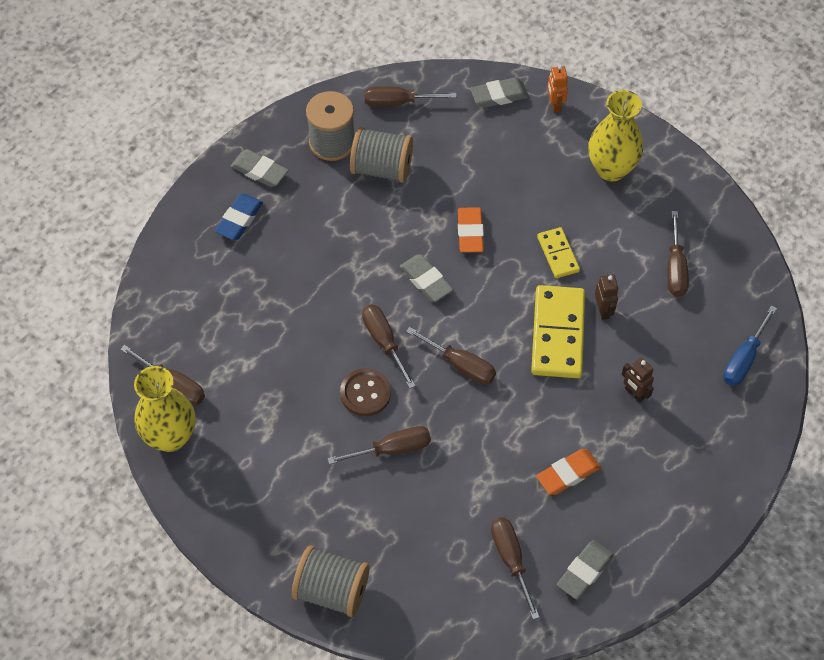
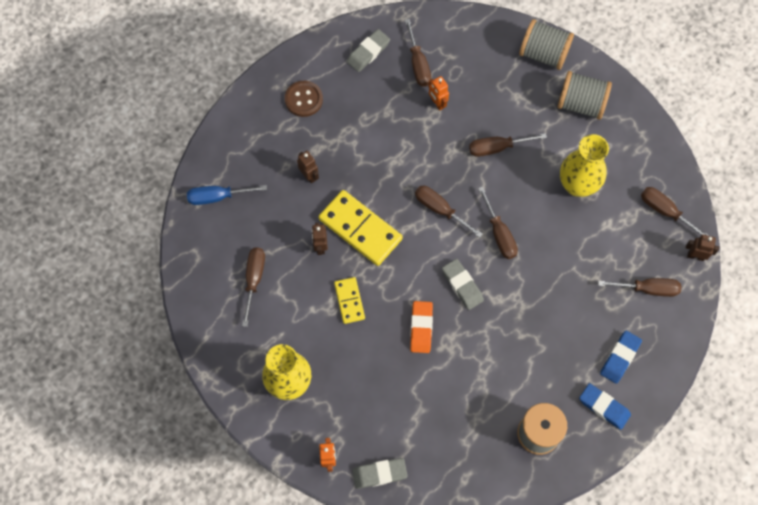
camera: 175 degrees left, 10 degrees up
(140, 335) = (695, 256): none -> brown robot
(170, 437) = (664, 170): yellow vase -> yellow vase (577, 185)
(259, 171) = (604, 407): grey eraser -> blue eraser
(365, 393) = (515, 192): brown button -> brown button (303, 99)
(382, 168) = (494, 401): grey spool -> grey spool (580, 104)
(398, 102) = (475, 474): brown screwdriver -> brown screwdriver (647, 289)
(478, 504) = (437, 103): none -> orange robot
(558, 334) = (360, 229): yellow domino -> yellow domino turned 60 degrees counterclockwise
(568, 474) = (369, 119): orange eraser -> none
(744, 359) = (218, 197): blue screwdriver -> blue screwdriver turned 135 degrees counterclockwise

